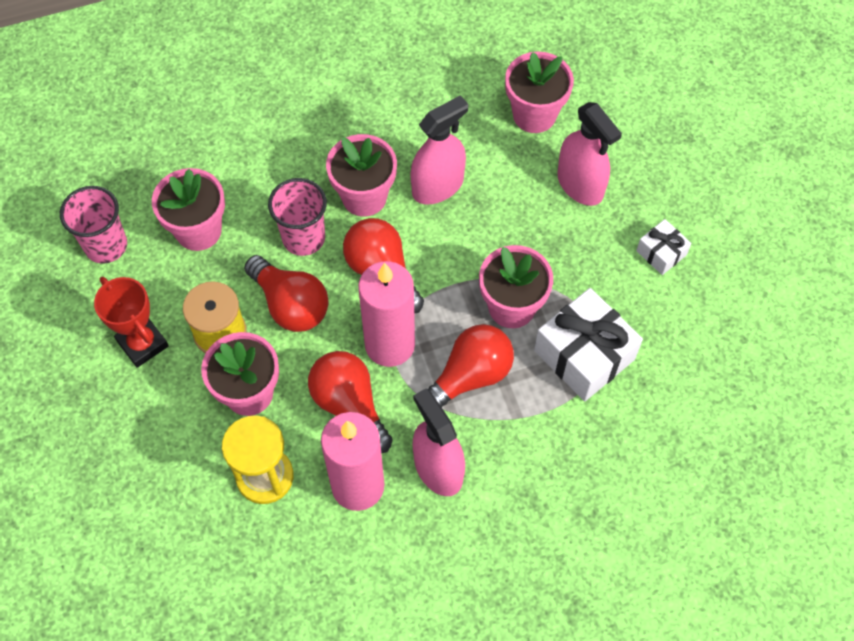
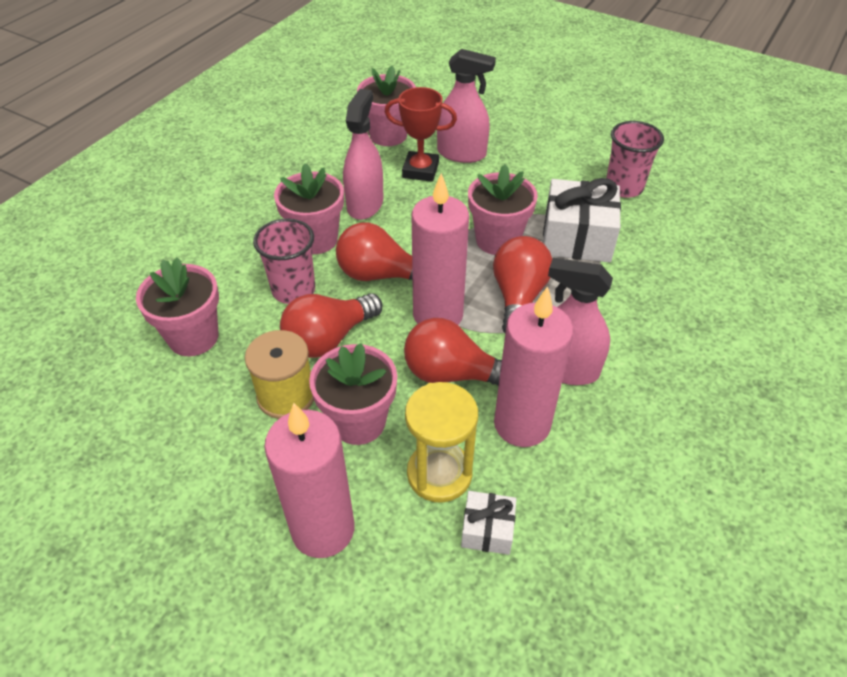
camera: 40 degrees left, 15 degrees down
(106, 245) = (109, 399): pink cup -> pink cup (624, 187)
(142, 343) = (219, 450): red trophy -> red trophy (420, 170)
(158, 455) = (323, 529): none -> pink candle
(290, 304) = (329, 338): red light bulb -> red light bulb turned 135 degrees clockwise
(661, 253) = (554, 159): white gift -> white gift (487, 529)

